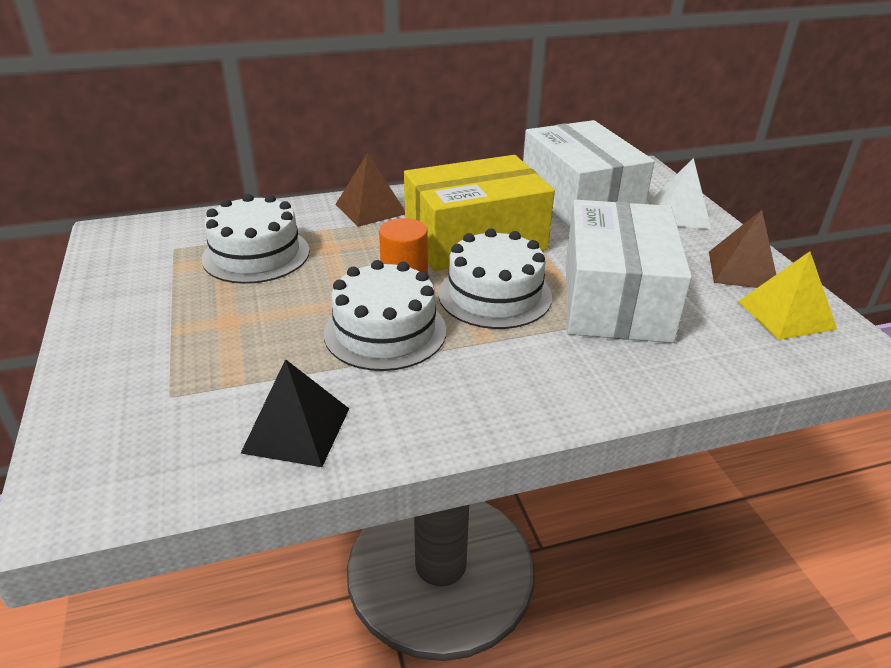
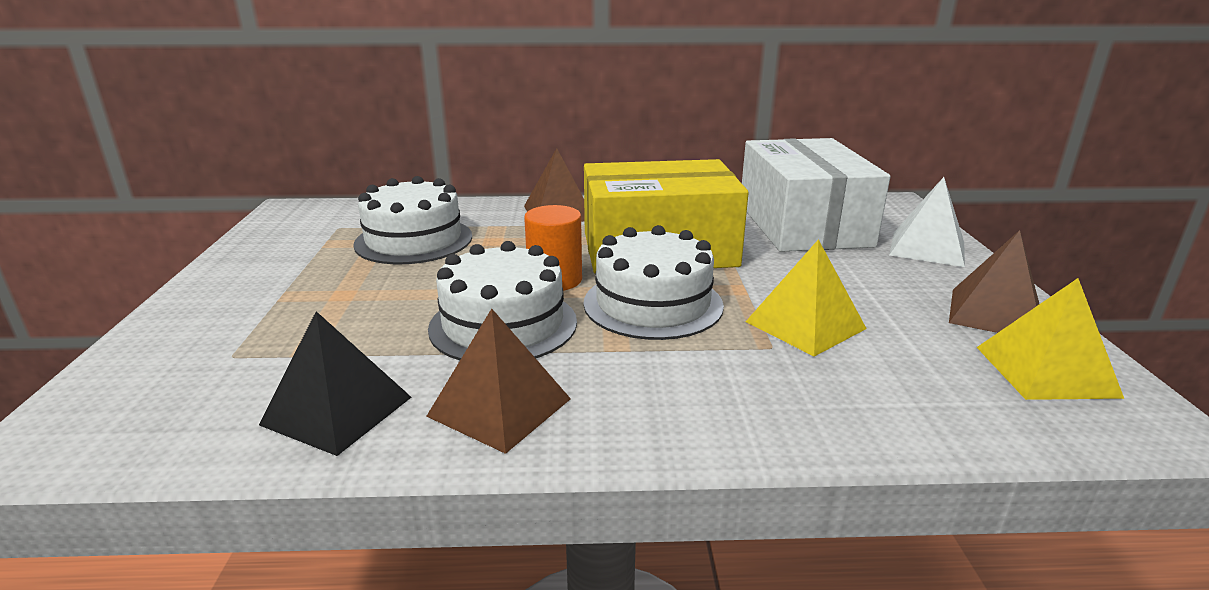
camera: 15 degrees right, 10 degrees down
(423, 405) = (499, 407): none -> brown pyramid
(616, 298) = (805, 325): white box -> yellow pyramid

